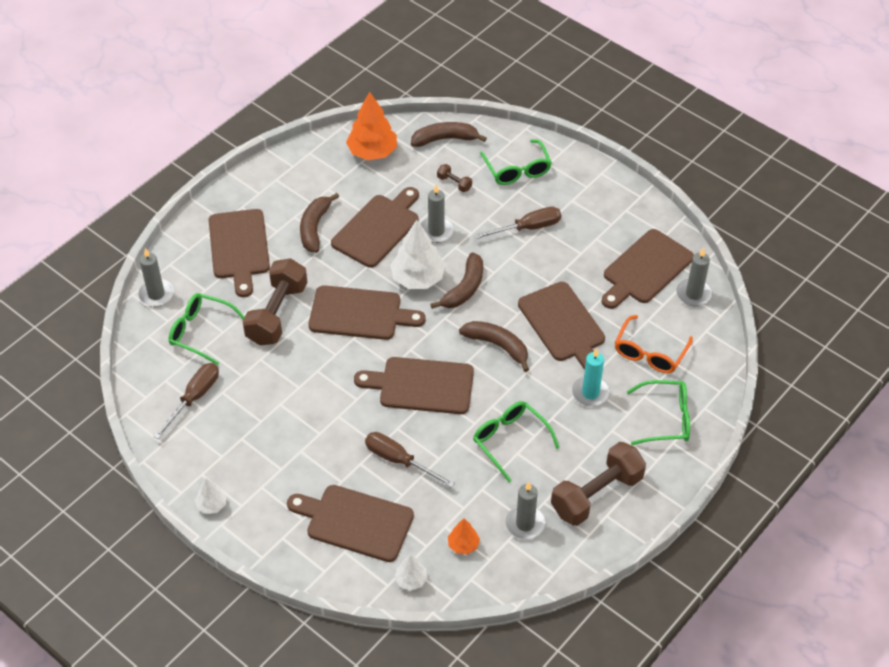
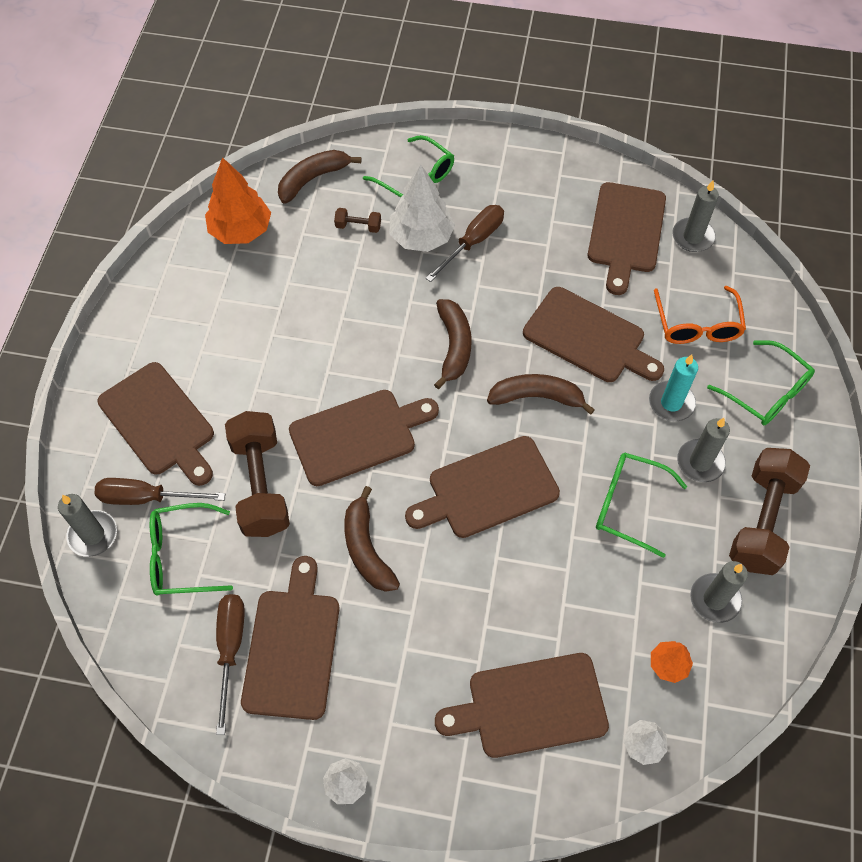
camera: 30 degrees left, 10 degrees up
(315, 228) = (235, 353): brown banana -> brown banana (367, 548)
(377, 228) = (308, 320): brown cutting board -> brown cutting board (292, 647)
(399, 460) = (526, 597): brown screwdriver -> brown screwdriver (147, 498)
(418, 278) = (394, 359): white tree -> white tree (421, 237)
(436, 231) = (377, 292): grey candle -> grey candle (700, 462)
(666, 419) = (766, 392): green glasses -> green glasses turned 75 degrees clockwise

